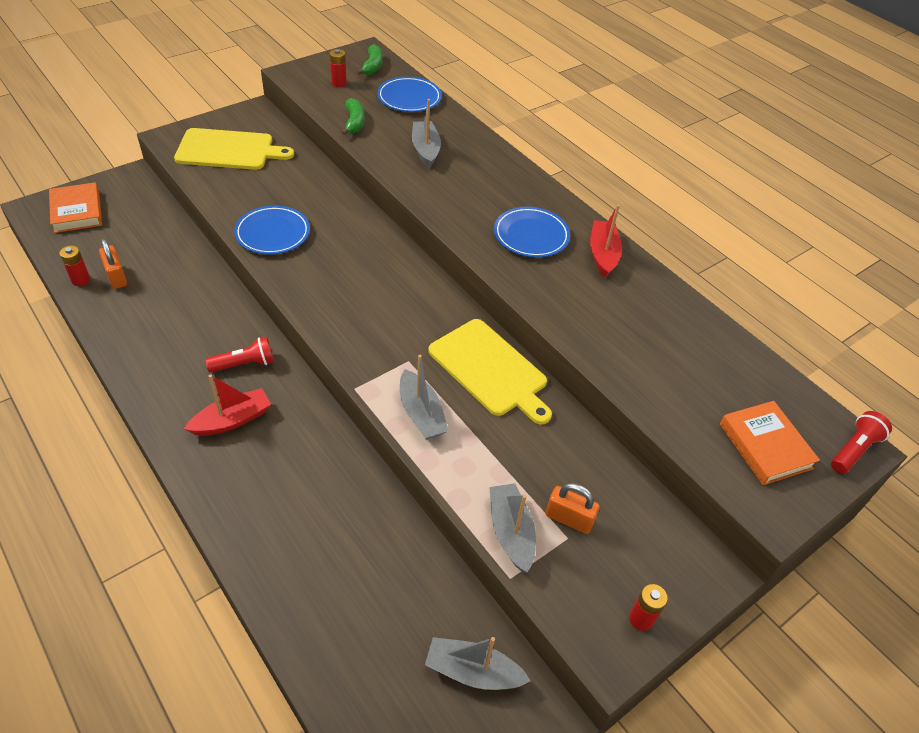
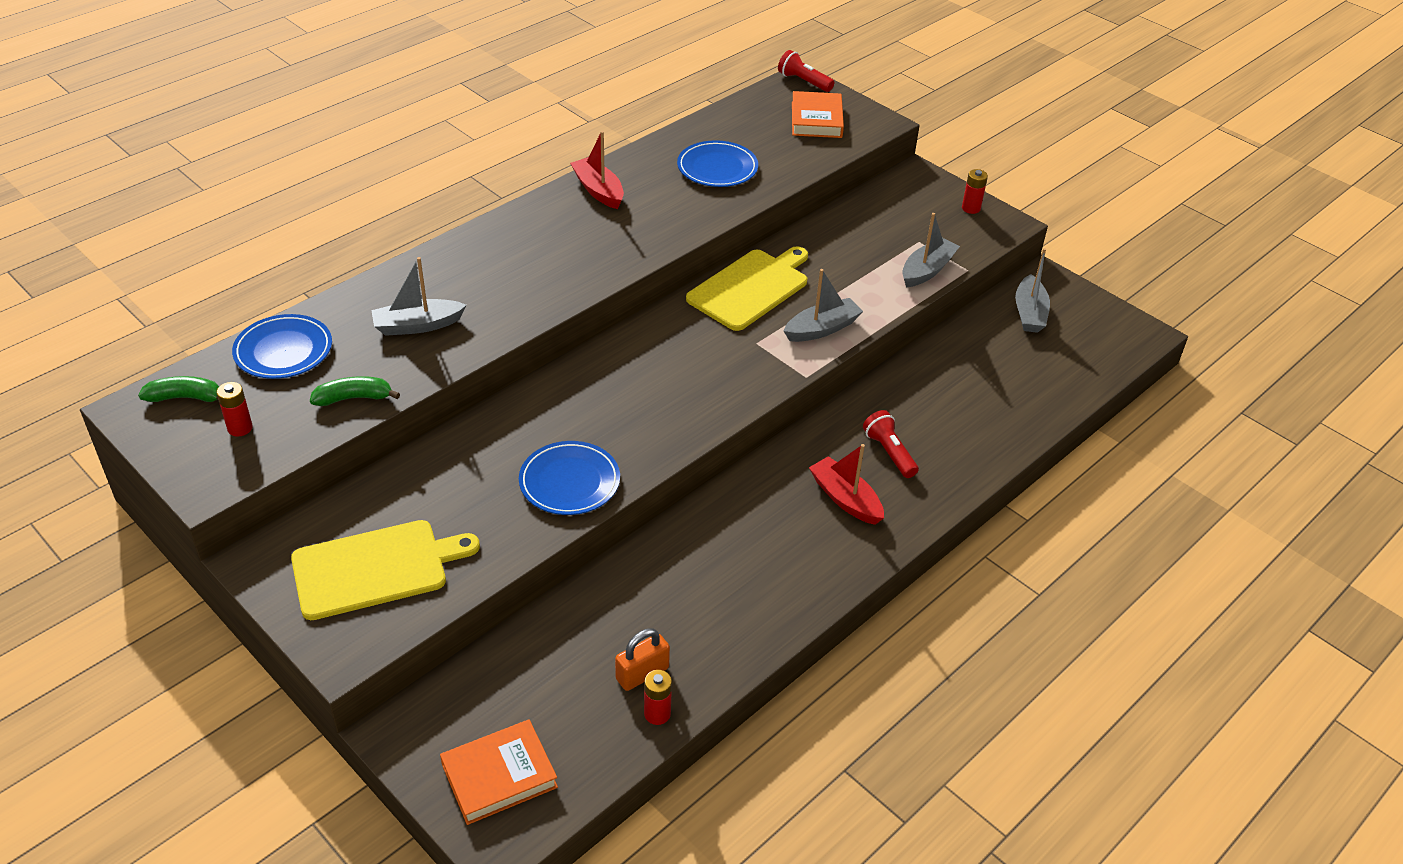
camera: 95 degrees left, 5 degrees down
(229, 150) = (376, 568): yellow cutting board -> yellow cutting board turned 75 degrees clockwise
(244, 364) = (763, 505): red flashlight -> red flashlight (889, 452)
(511, 532) = (927, 270): grey boat -> grey boat turned 150 degrees clockwise
(531, 235) = (578, 237): blue plate -> blue plate (717, 168)
(569, 518) = (900, 240): orange padlock -> none
(603, 254) = (598, 191): red boat -> red boat turned 60 degrees clockwise
(765, 446) = (816, 120): orange book -> orange book turned 60 degrees counterclockwise

